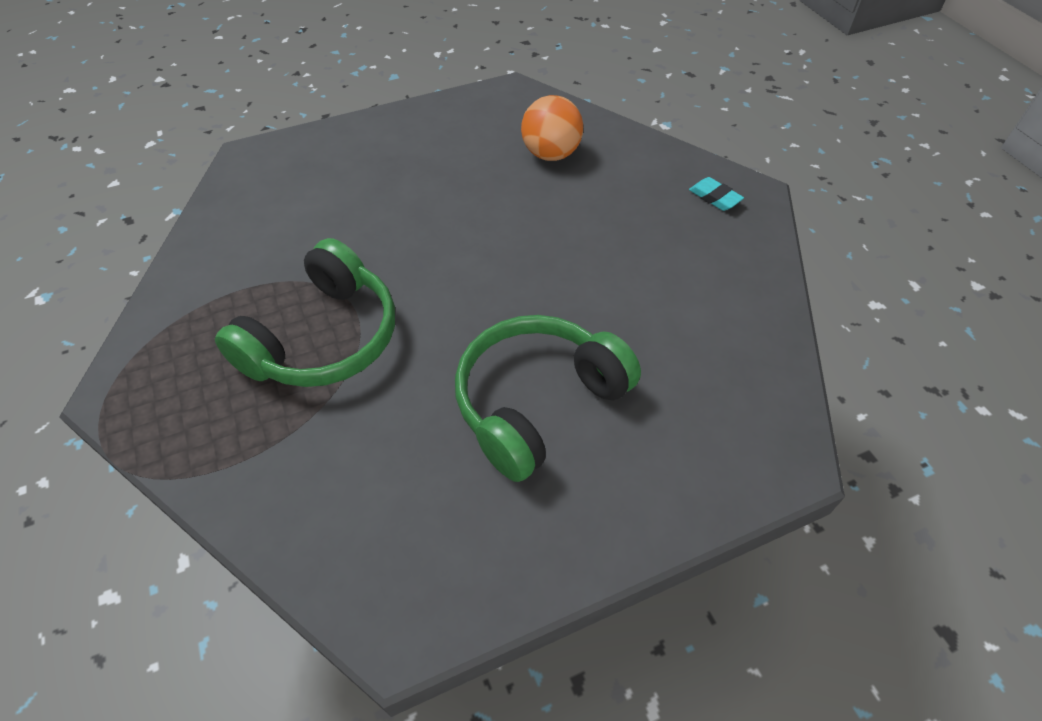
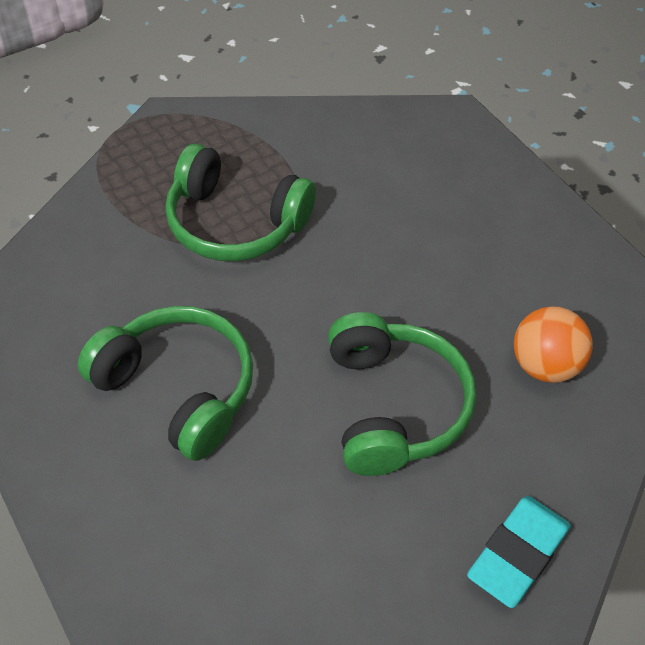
camera: 80 degrees right, 0 degrees up
(578, 245) = (393, 406): none -> green headphones
(714, 197) = (517, 554): turquoise eraser -> turquoise eraser, size x1.81

